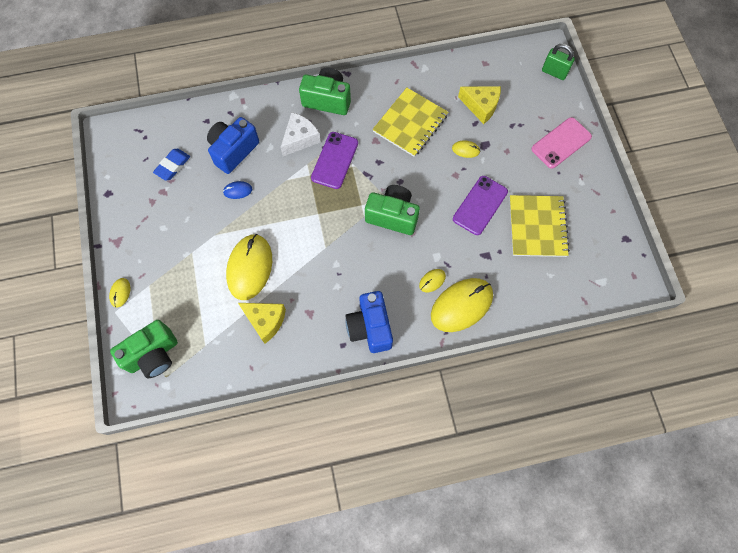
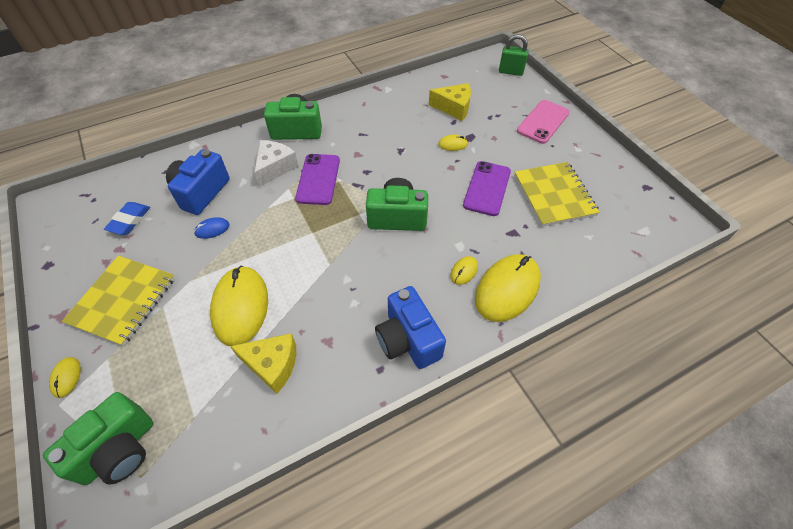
camera: 15 degrees left, 15 degrees down
(410, 123) = (389, 133): yellow notebook -> yellow notebook (123, 301)

